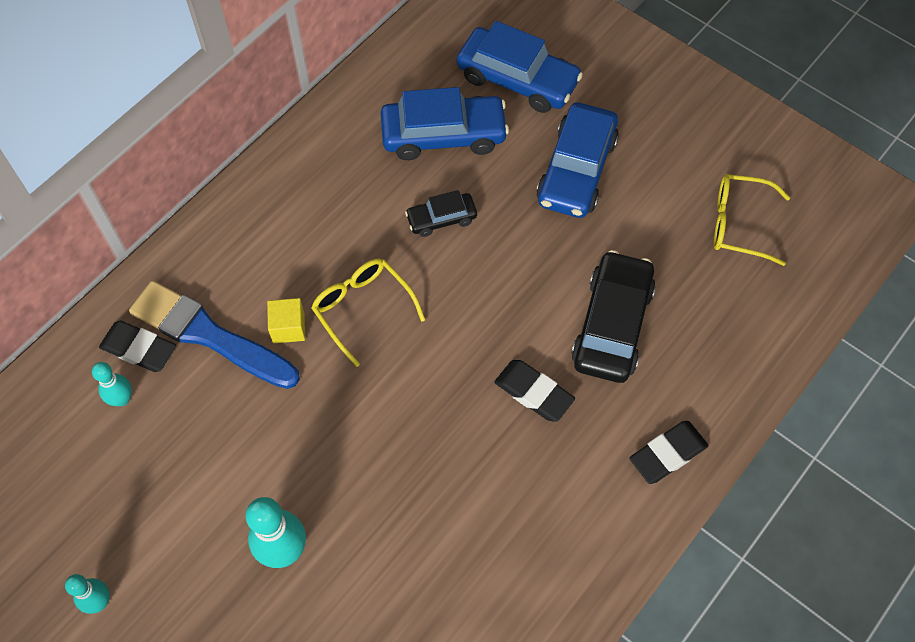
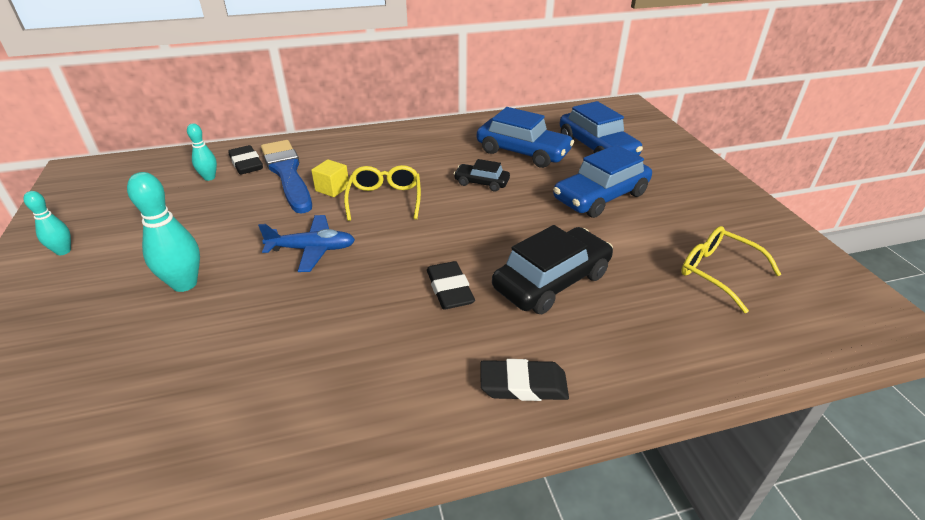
camera: 35 degrees right, 25 degrees down
(360, 427) = (312, 249): none -> blue plane

